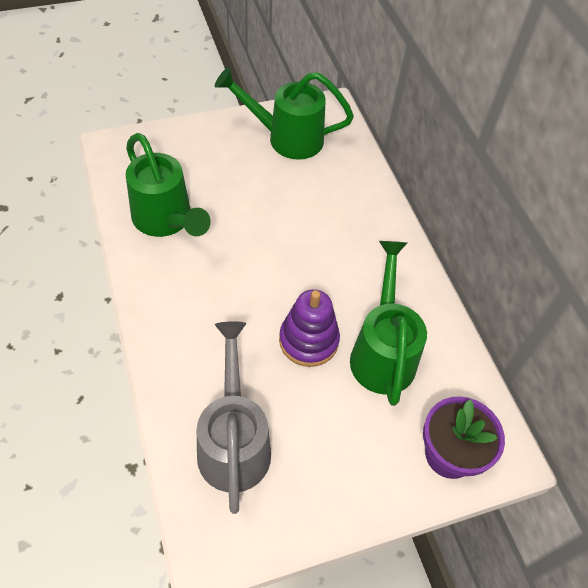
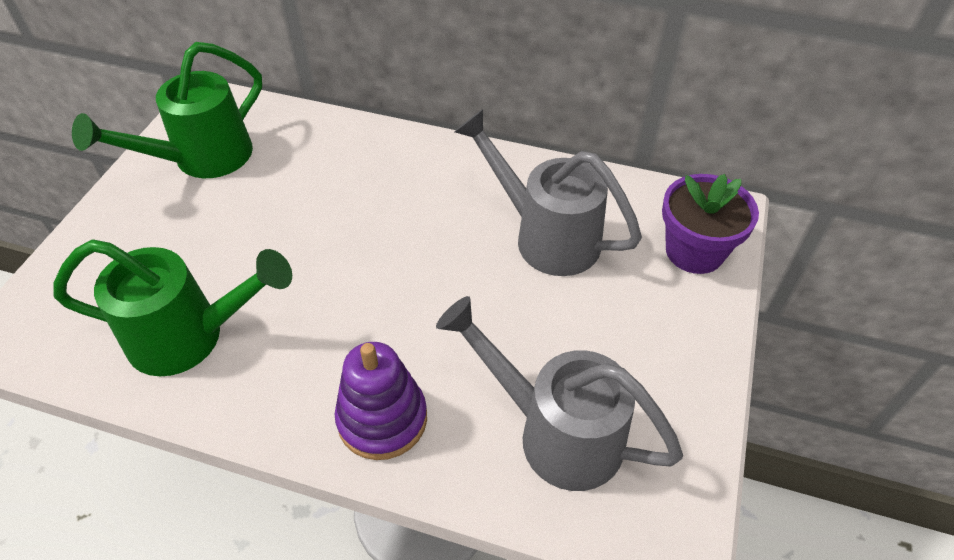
camera: 50 degrees left, 5 degrees down
(308, 340) = (482, 289): purple stacking toy -> purple stacking toy (382, 419)
(382, 352) = (546, 236): green watering can -> grey watering can

